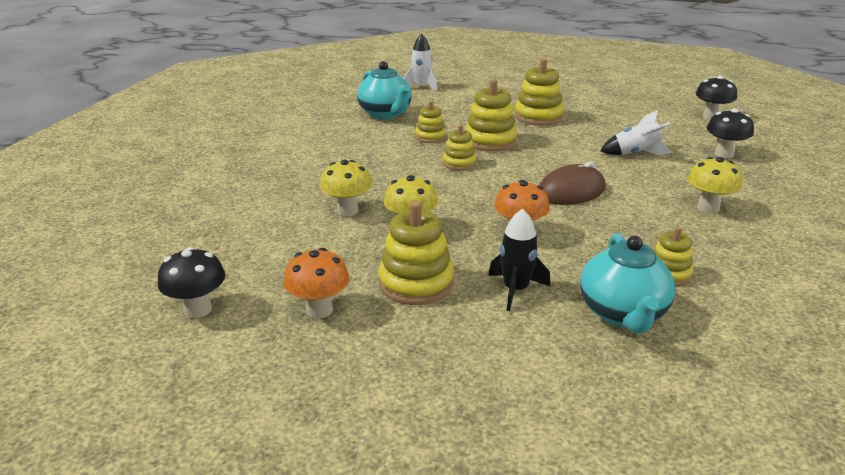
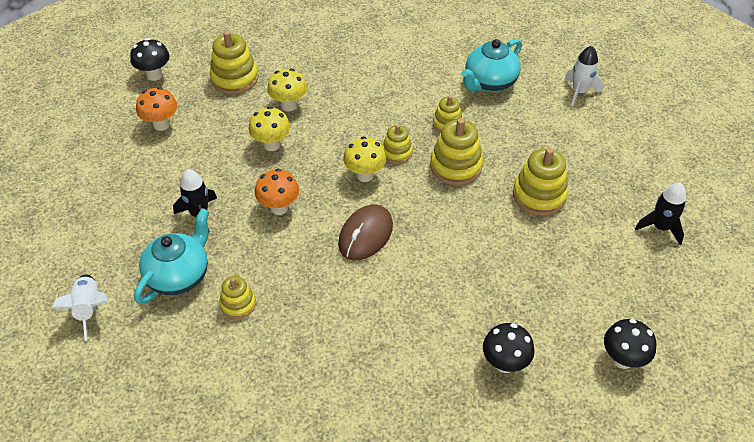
camera: 75 degrees right, 20 degrees up
(416, 283) = (198, 162): yellow stacking toy -> yellow stacking toy (234, 78)
(571, 191) = (365, 235): brown mouse -> brown mouse turned 75 degrees clockwise
(582, 87) = (660, 227): none -> black rocket
(622, 314) = (179, 275): turquoise teapot -> turquoise teapot turned 135 degrees clockwise
(635, 154) = (472, 282): white rocket -> white rocket (89, 309)
(708, 208) = (363, 339): yellow mushroom -> yellow mushroom (365, 175)

